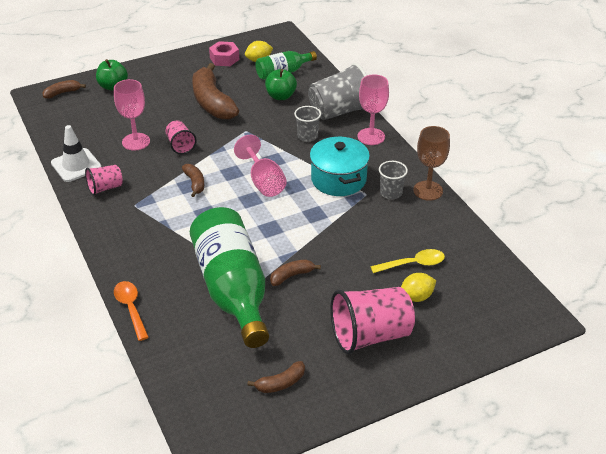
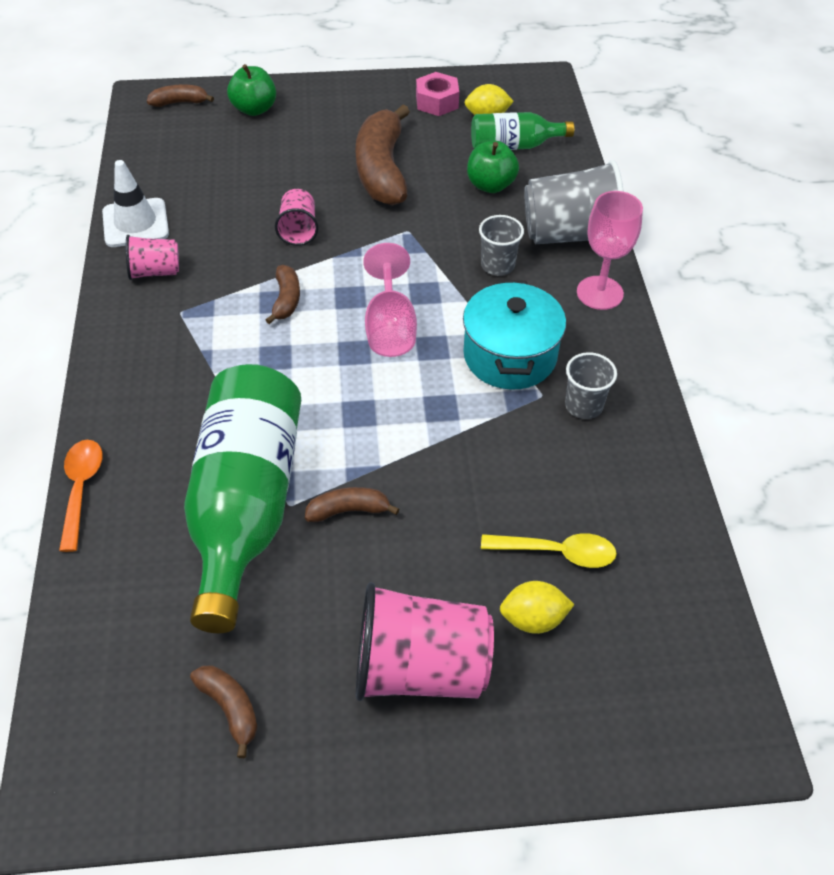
camera: 20 degrees right, 10 degrees up
(136, 142) = (238, 207): pink goblet -> none
(280, 383) = (230, 708): brown banana -> brown banana turned 120 degrees counterclockwise
(428, 190) = (648, 419): brown goblet -> none

